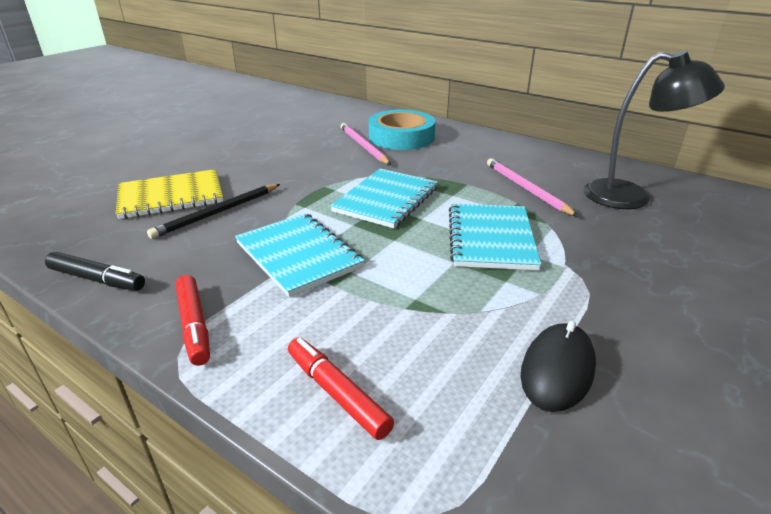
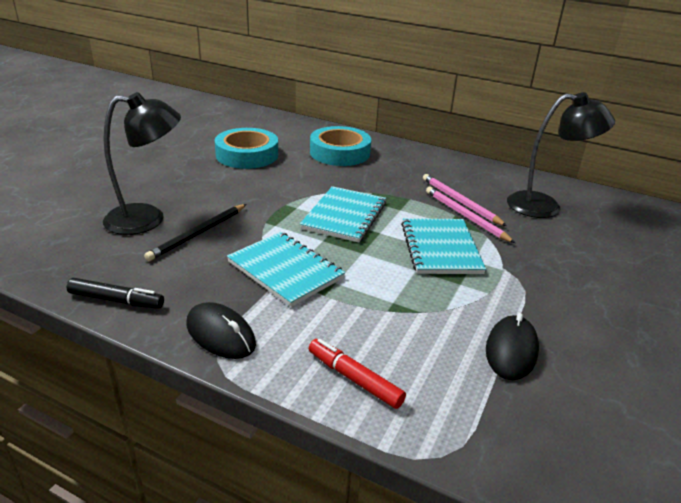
camera: 10 degrees left, 0 degrees up
(171, 196) = (147, 219): yellow notebook -> black lamp
(194, 325) = (220, 334): red marker -> black mouse
(301, 137) = (247, 155): none -> turquoise tape
(363, 146) = (308, 163): pink pencil -> pink pencil (465, 216)

